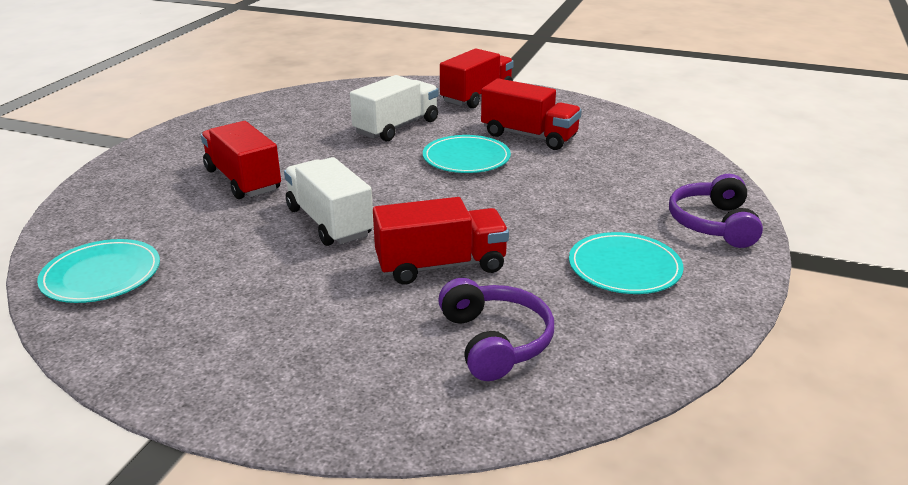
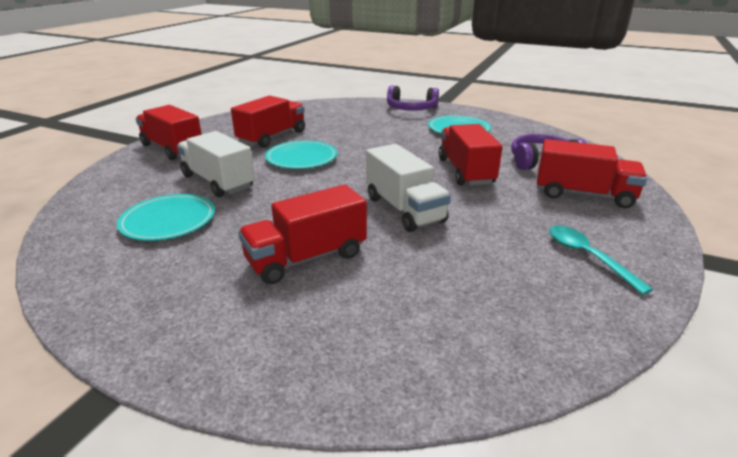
camera: 85 degrees left, 0 degrees up
(101, 275) = (517, 328): turquoise plate -> turquoise plate (168, 220)
(197, 335) = (587, 257): none -> turquoise spoon
(329, 222) = (404, 209): white truck -> white truck turned 90 degrees counterclockwise
(364, 364) = (583, 194): none -> red truck

